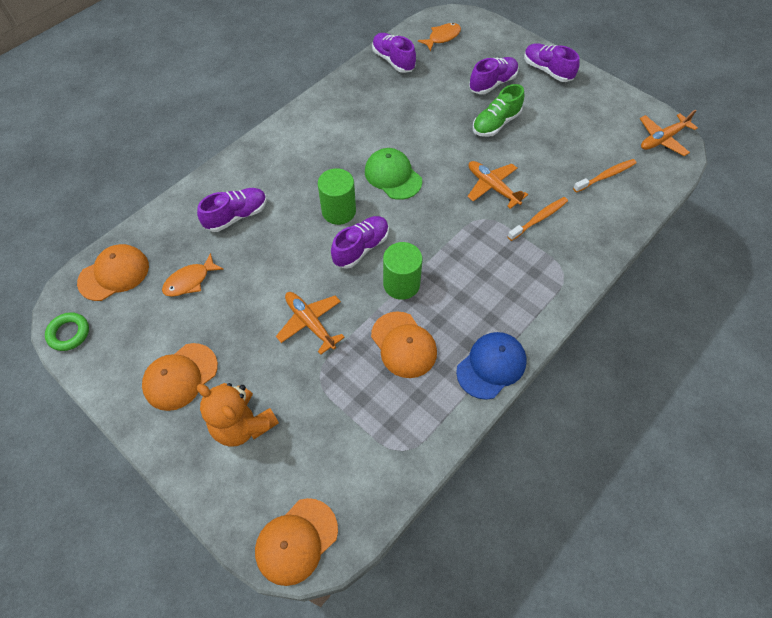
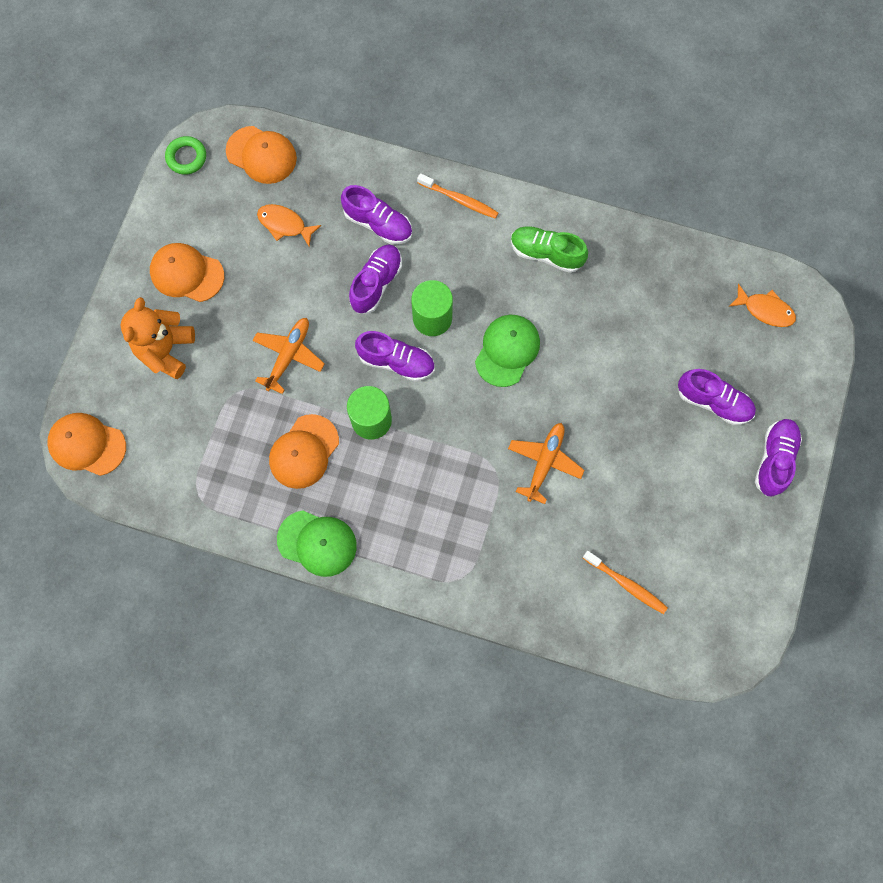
camera: 65 degrees right, 15 degrees up
(393, 61) = (689, 271): purple shoe -> purple shoe (376, 283)
(491, 366) = (317, 543): blue cap -> green cap
(496, 123) = (646, 430): green shoe -> green shoe (546, 254)
(539, 218) = (524, 528): orange toothbrush -> orange toothbrush (459, 200)
(662, 139) = (724, 636): orange plane -> none

